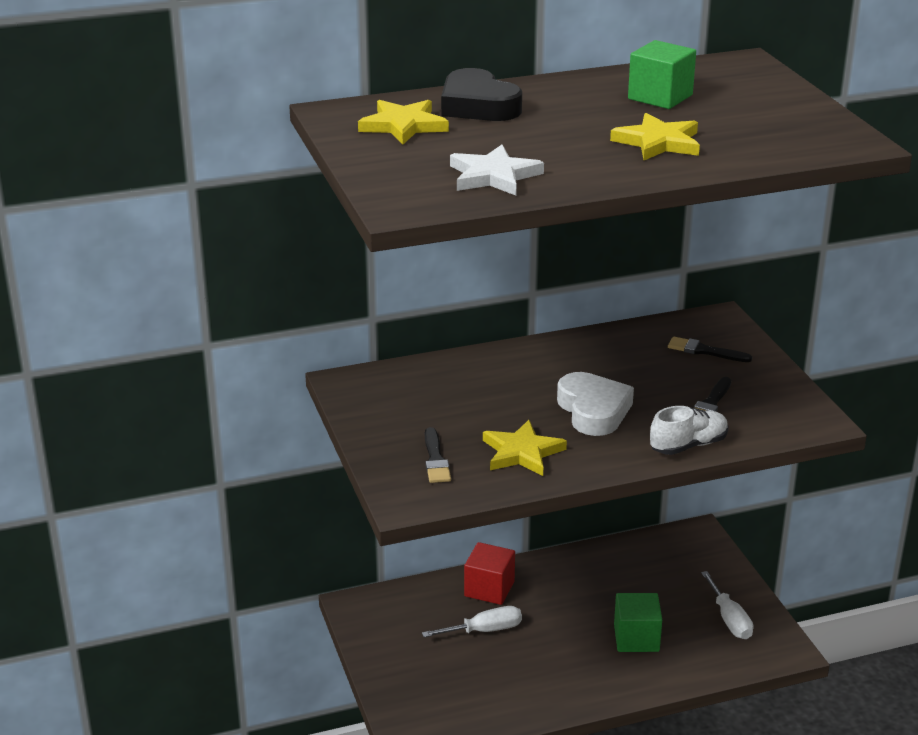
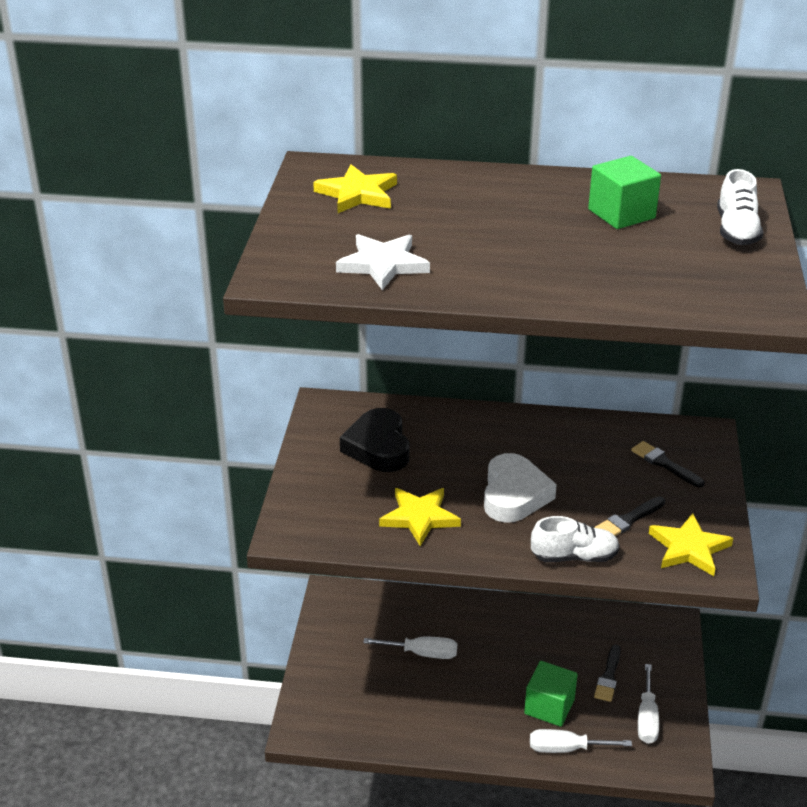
camera: 25 degrees right, 5 degrees up
(435, 459) = (341, 501): black brush -> black brush (608, 676)
(478, 106) = (443, 187): black heart -> black heart (378, 447)
(489, 589) = (451, 616): red cube -> none
(658, 142) = (569, 264): yellow star -> yellow star (689, 548)
(676, 669) = (566, 749): none -> white screwdriver
(768, 91) = (736, 231): none -> white shoe

